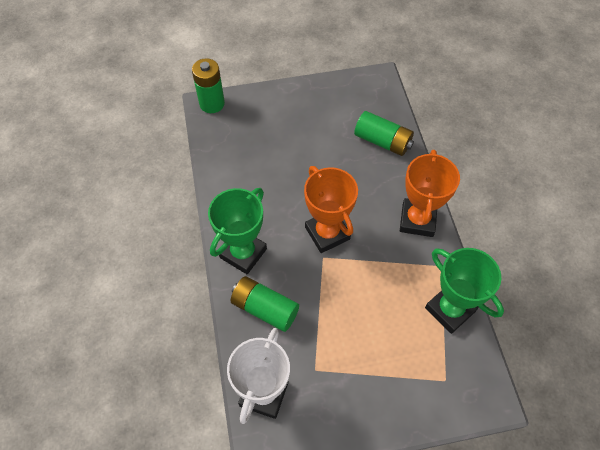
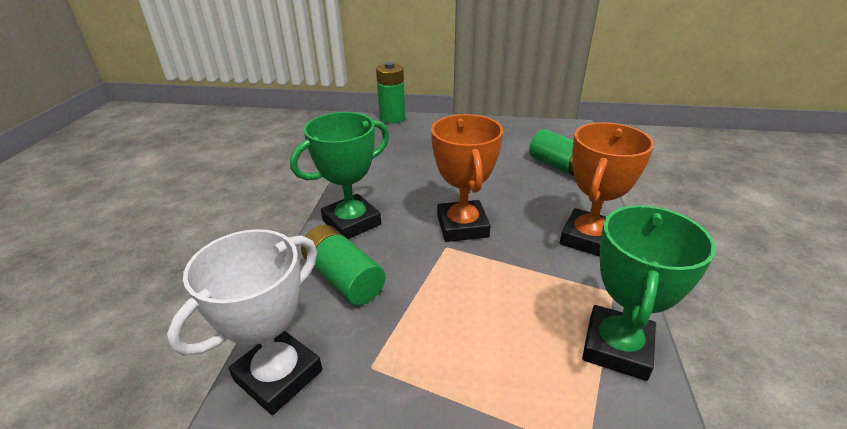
camera: 20 degrees right, 25 degrees down
(450, 309) = (616, 347): green trophy -> green trophy turned 45 degrees clockwise

